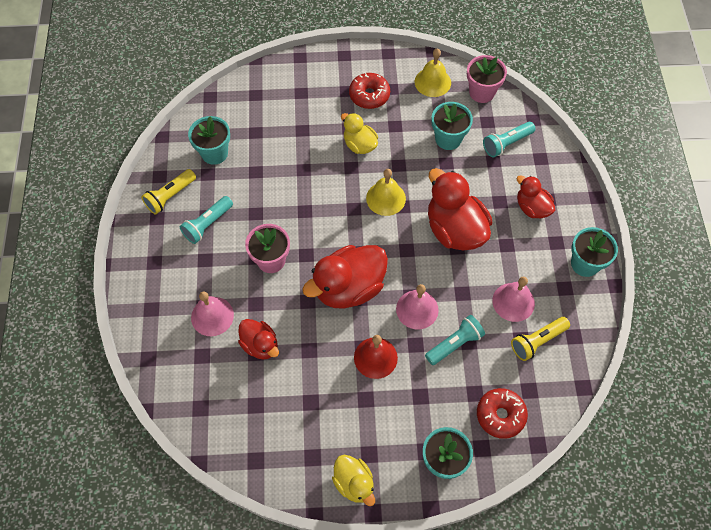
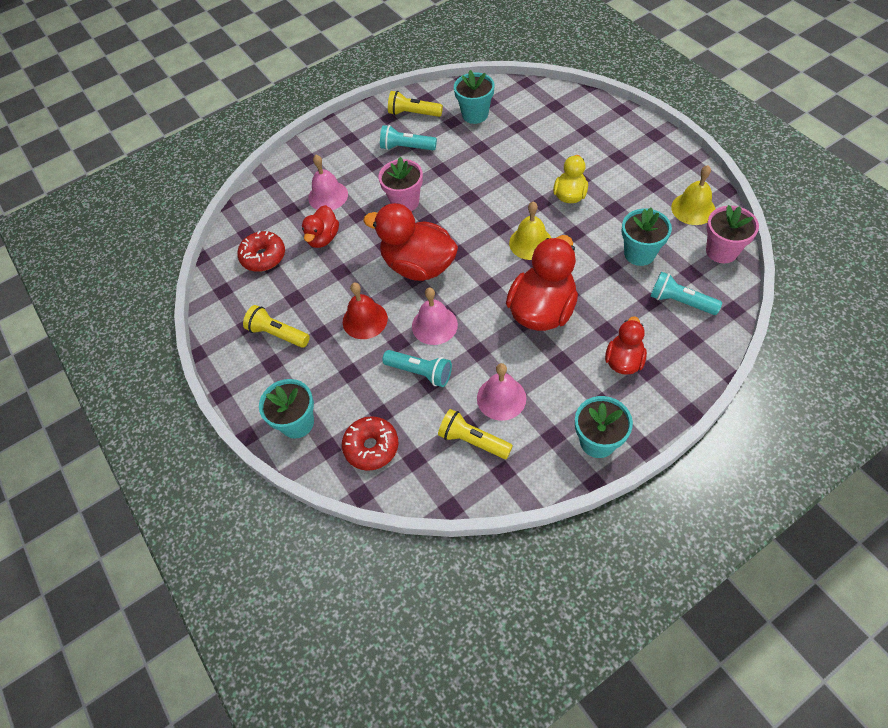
camera: 65 degrees right, 5 degrees down
(341, 434) = (277, 334): none -> yellow flashlight
(354, 483) = (239, 366): yellow duck -> none
(369, 95) = (629, 173): red donut -> red donut (263, 257)

